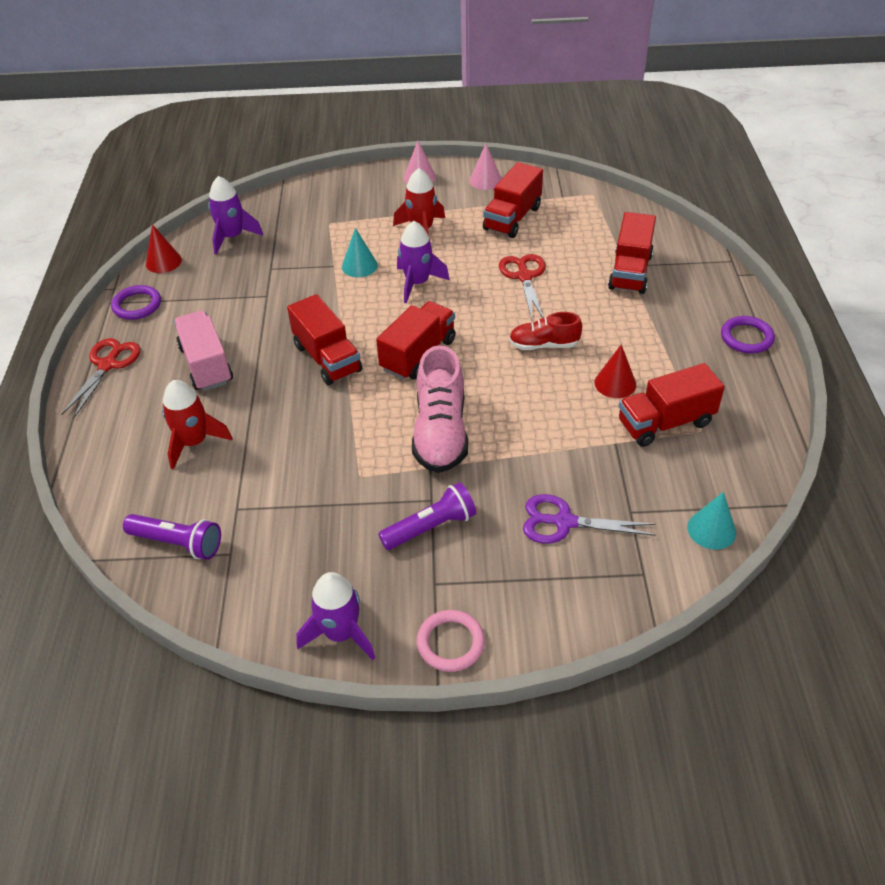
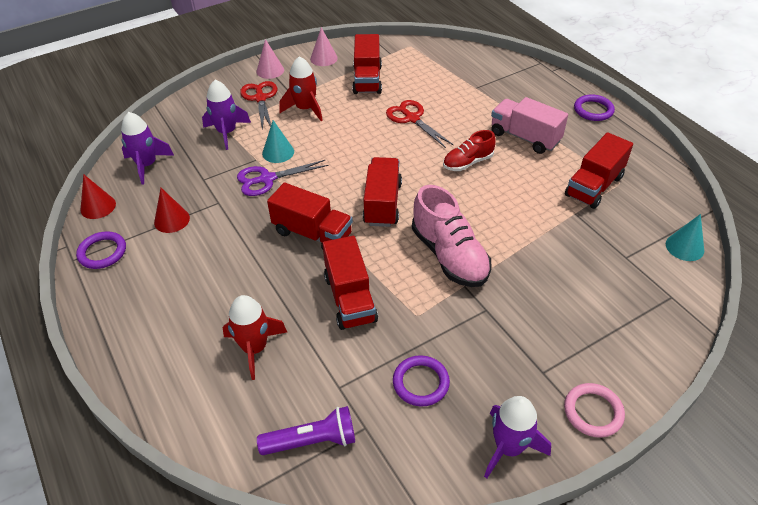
camera: 30 degrees left, 0 degrees up
(108, 365) = (116, 315): red scissors -> red scissors (260, 98)
(206, 365) = (211, 278): pink truck -> pink truck (525, 137)
(311, 538) = (421, 383): none -> purple ring
(417, 283) = (336, 150): purple rocket -> purple rocket (227, 132)
(430, 527) = (503, 331): purple flashlight -> none
(564, 522) = (591, 284): purple scissors -> purple scissors (267, 179)
(615, 383) = (539, 172): red cone -> red cone (172, 220)
(630, 272) = (482, 91): red truck -> red truck (350, 298)

